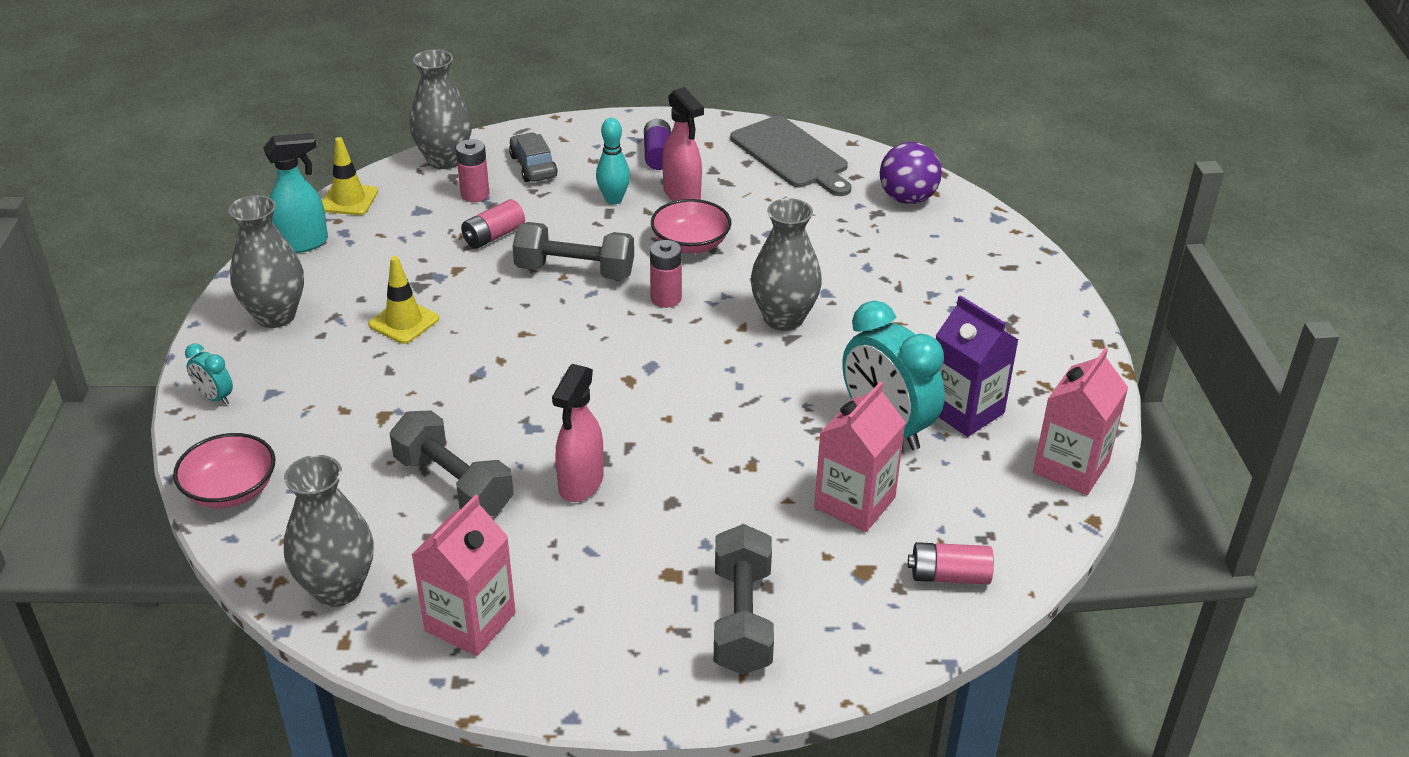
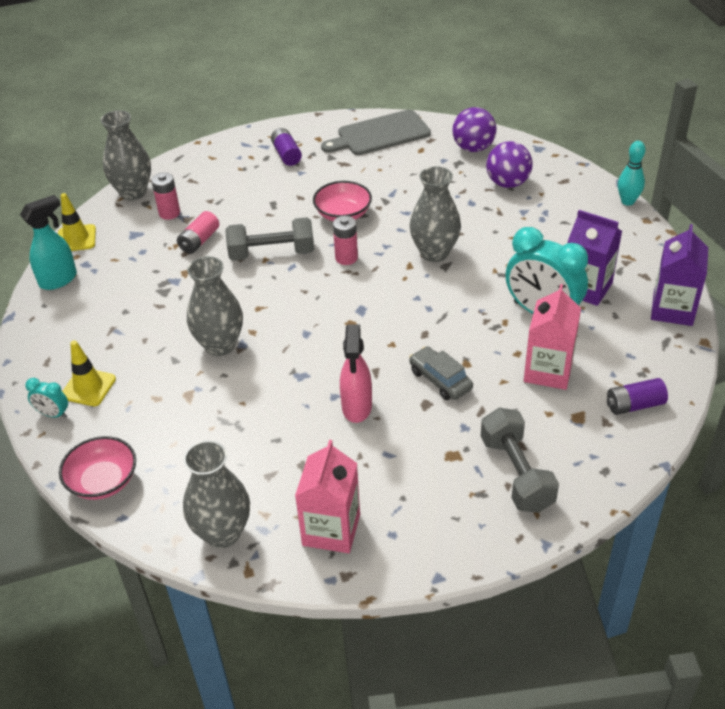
camera: 15 degrees left, 5 degrees up
(275, 316) = (67, 340): grey vase -> grey vase (220, 345)
(404, 322) = (166, 321): yellow traffic cone -> yellow traffic cone (88, 387)
(454, 484) = (267, 432): grey dumbbell -> none
(533, 166) = (201, 182): grey car -> grey car (440, 380)
(613, 199) = (272, 194): turquoise bowling pin -> turquoise bowling pin (627, 201)
(682, 195) = (319, 180): pink spray bottle -> none
(792, 155) = (380, 134): grey cutting board -> grey cutting board turned 120 degrees clockwise
(929, 253) = (507, 183): none -> purple ball
(949, 576) = (634, 405): pink battery -> purple battery
(1071, 467) = (672, 309): pink carton -> purple carton

